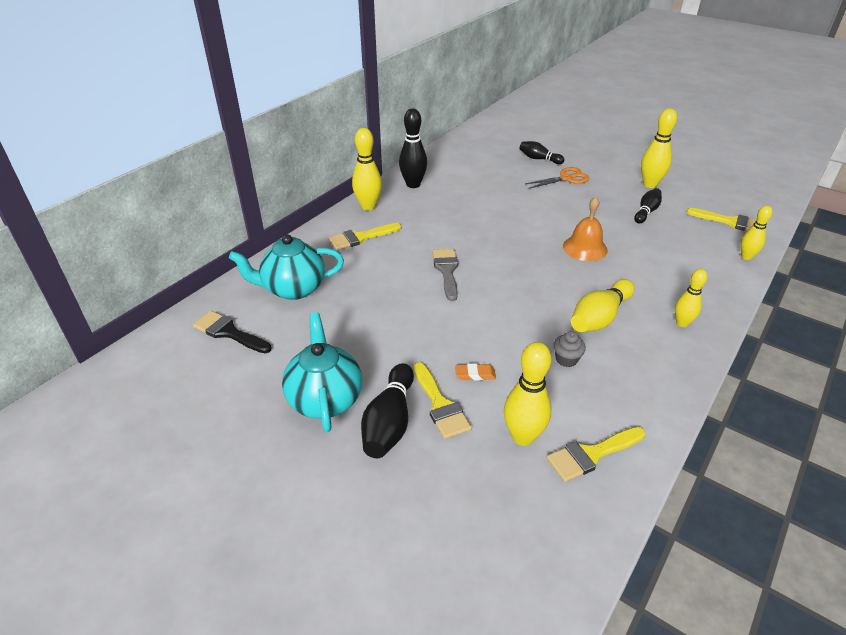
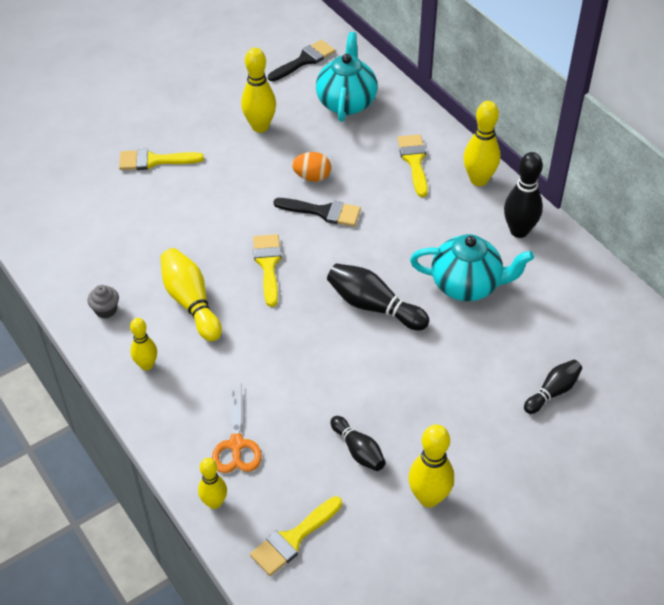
camera: 110 degrees right, 10 degrees up
(325, 399) = (198, 102): turquoise teapot -> turquoise teapot (467, 285)
(389, 422) = (155, 130): black bowling pin -> black bowling pin (373, 306)
(407, 286) = (312, 177): none -> orange egg
(446, 271) = (323, 212): grey brush -> black brush
(475, 374) = (173, 190): orange eraser -> none
(523, 436) = (96, 196): yellow bowling pin -> yellow bowling pin (260, 126)
(566, 178) = (482, 400): orange scissors -> orange scissors (236, 445)
(566, 359) = (154, 254): grey cupcake -> grey cupcake (106, 310)
(585, 248) = (309, 344): orange bell -> none
(591, 454) = (55, 228): yellow brush -> yellow brush (268, 265)

